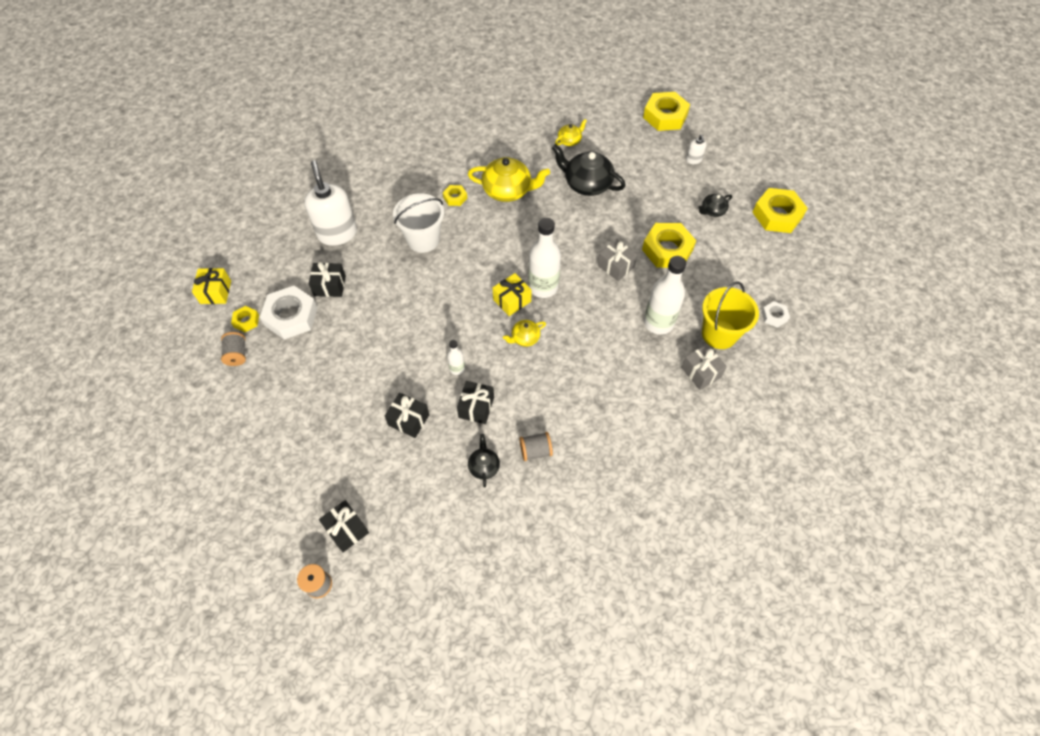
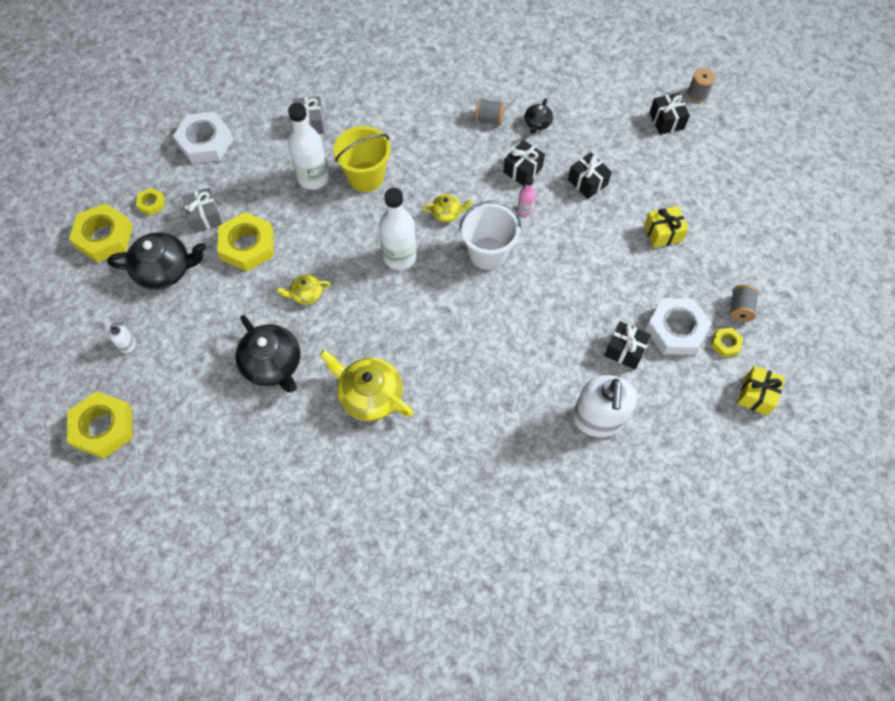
camera: 155 degrees left, 5 degrees up
(423, 239) = (500, 367): white bucket -> white bucket (487, 253)
(455, 197) = (437, 412): yellow nut -> yellow nut (151, 204)
(457, 368) = (525, 210): white bottle -> pink bottle
(512, 300) = (439, 255): yellow gift -> yellow gift (663, 233)
(570, 140) = (249, 441): yellow teapot -> yellow teapot (306, 294)
(616, 266) = (312, 249): grey gift -> grey gift (205, 216)
(693, 160) = (127, 344): white soap dispenser -> white soap dispenser turned 60 degrees clockwise
(712, 211) = (165, 270): black teapot -> black teapot, size x1.93
(719, 334) = (267, 147): yellow bucket -> yellow bucket (366, 177)
(774, 316) = (205, 142): white nut -> white nut, size x2.03

